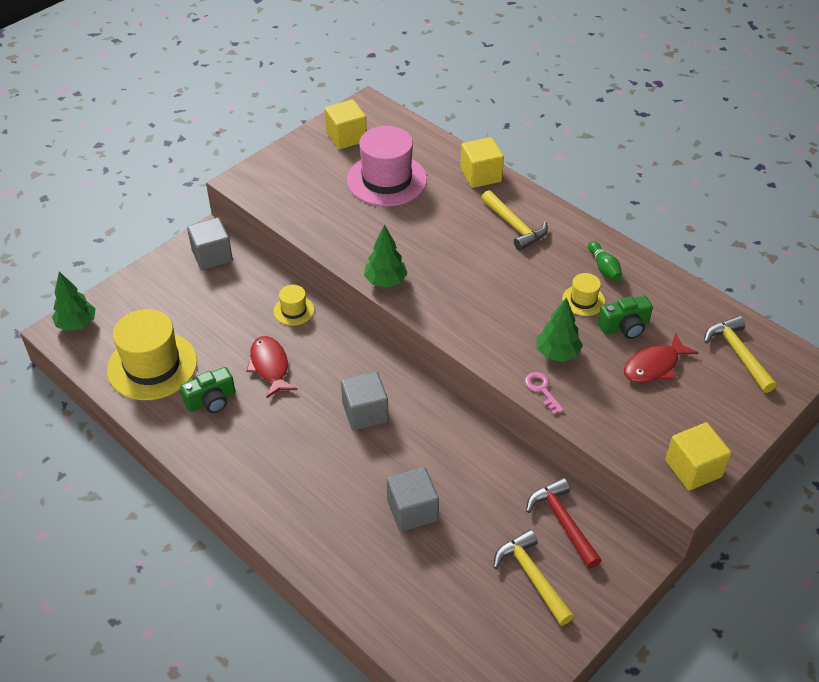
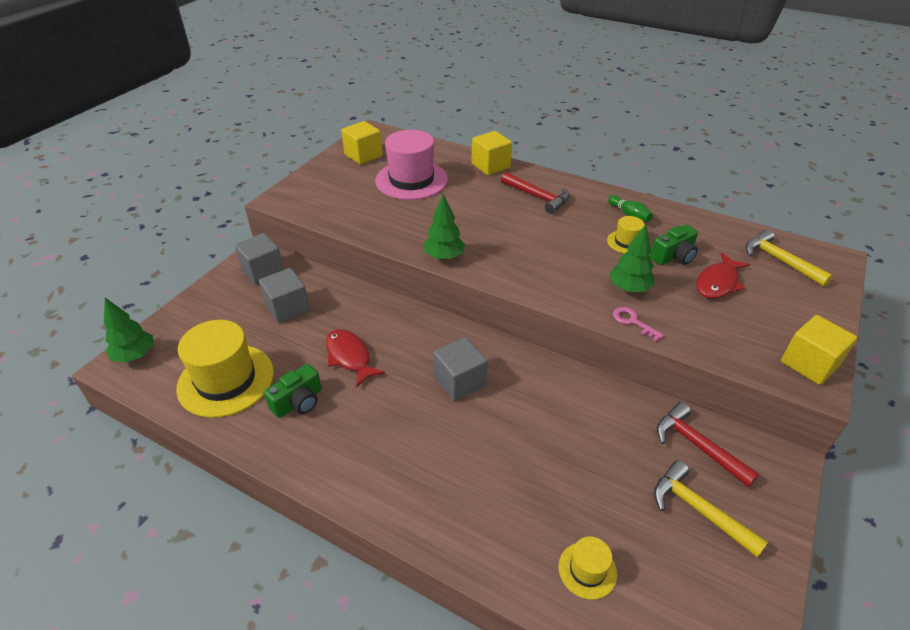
camera: 15 degrees left, 5 degrees down
(294, 310) = (357, 303): yellow hat -> yellow hat (587, 570)
(412, 510) = (547, 468): grey cube -> grey cube (288, 308)
(514, 226) = (537, 197): yellow hammer -> red hammer

